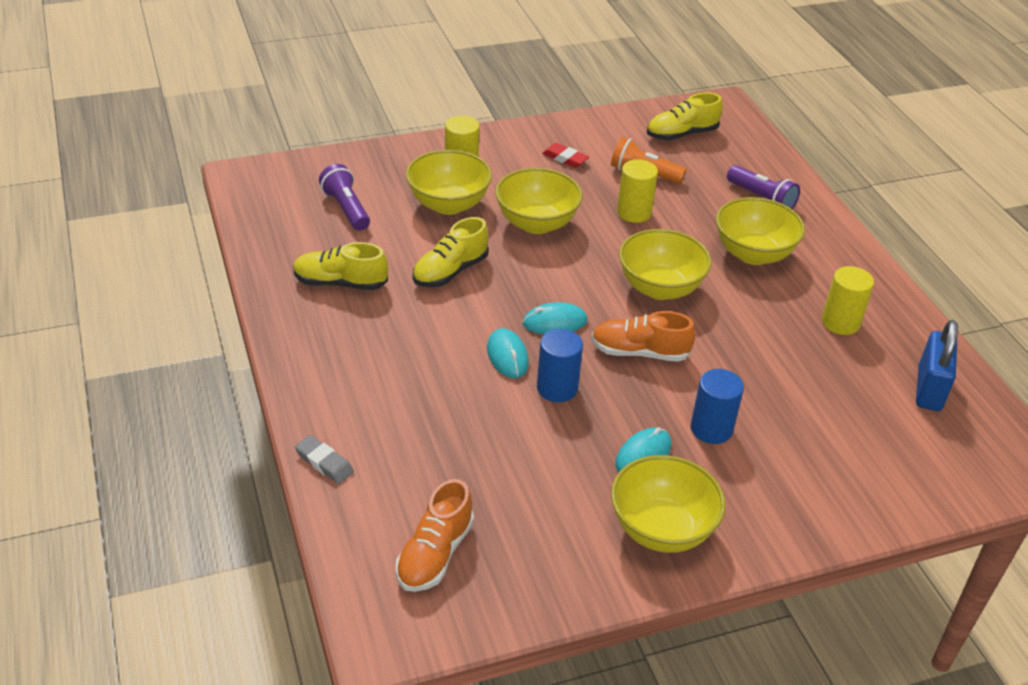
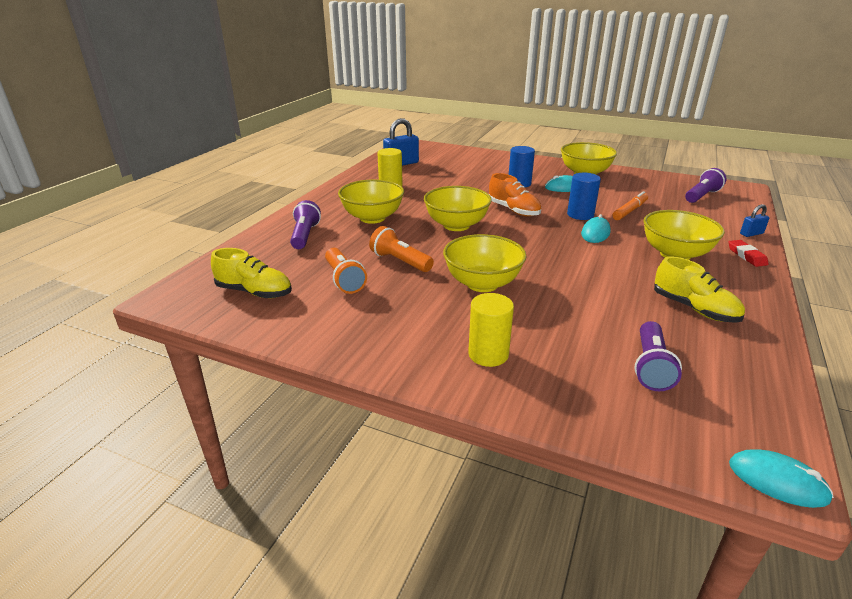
camera: 135 degrees left, 10 degrees down
(324, 462) = (751, 234): grey eraser -> blue padlock
(435, 554) = (702, 196): orange shoe -> purple flashlight
(448, 204) = (540, 327): yellow bowl -> yellow bowl (675, 254)
(450, 271) = (590, 282): yellow shoe -> none
(506, 436) = (630, 211): none -> orange marker
(554, 322) = (546, 235): turquoise mouse -> turquoise mouse (777, 481)
(565, 158) = (381, 318): red eraser -> red eraser (746, 256)
(634, 212) = (400, 261): yellow cylinder -> orange flashlight

